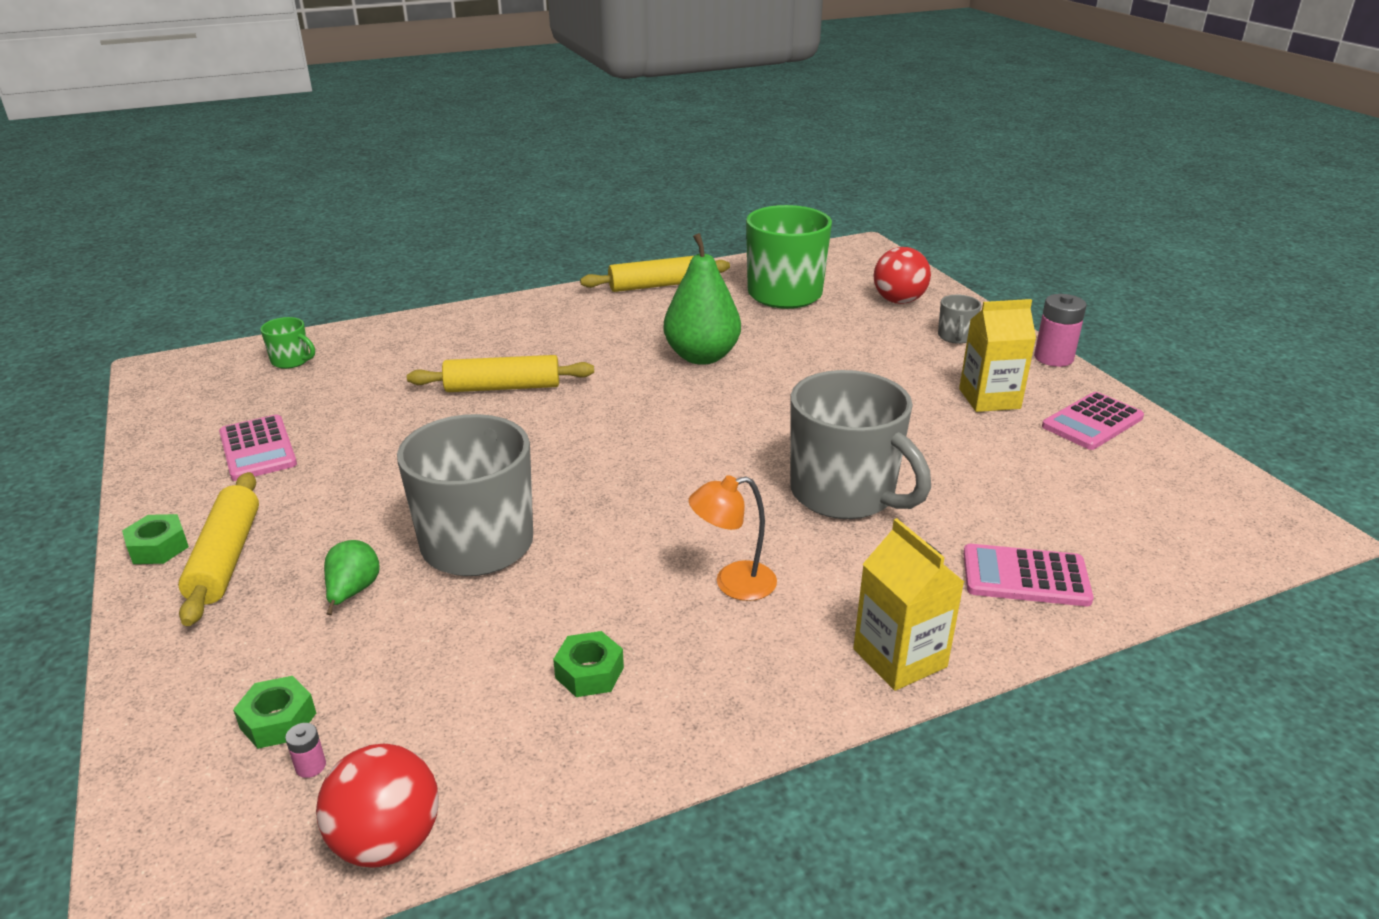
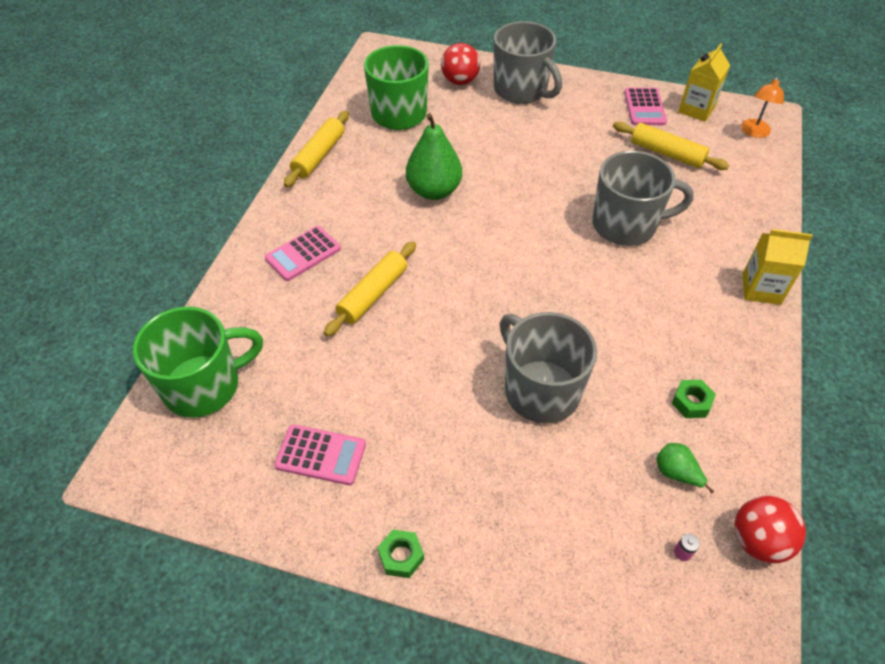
camera: 50 degrees left, 20 degrees up
(226, 558) = (448, 522): yellow rolling pin -> yellow rolling pin (667, 153)
(278, 720) = (635, 553): green nut -> none
(291, 361) = (204, 385): green mug -> green mug, size x2.28
(353, 592) = (541, 471): green pear -> green pear (676, 473)
(733, 583) = (664, 310): orange lamp -> orange lamp (754, 132)
(955, 337) = (521, 90): grey mug -> grey mug, size x2.28
(989, 399) = (592, 122): yellow carton -> yellow carton (696, 109)
(1025, 577) = (738, 213): pink calculator -> pink calculator (303, 254)
(1053, 358) = (577, 76): pink battery -> none

